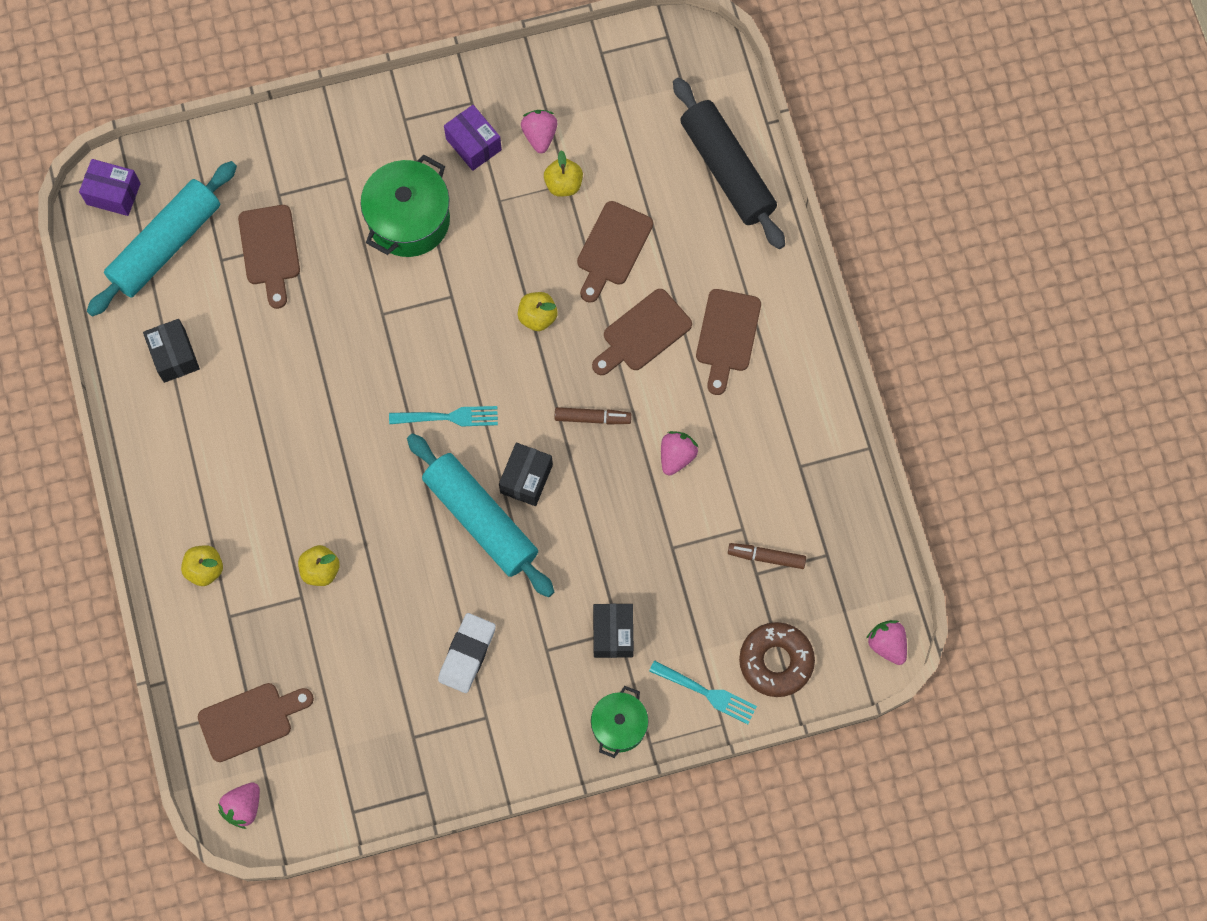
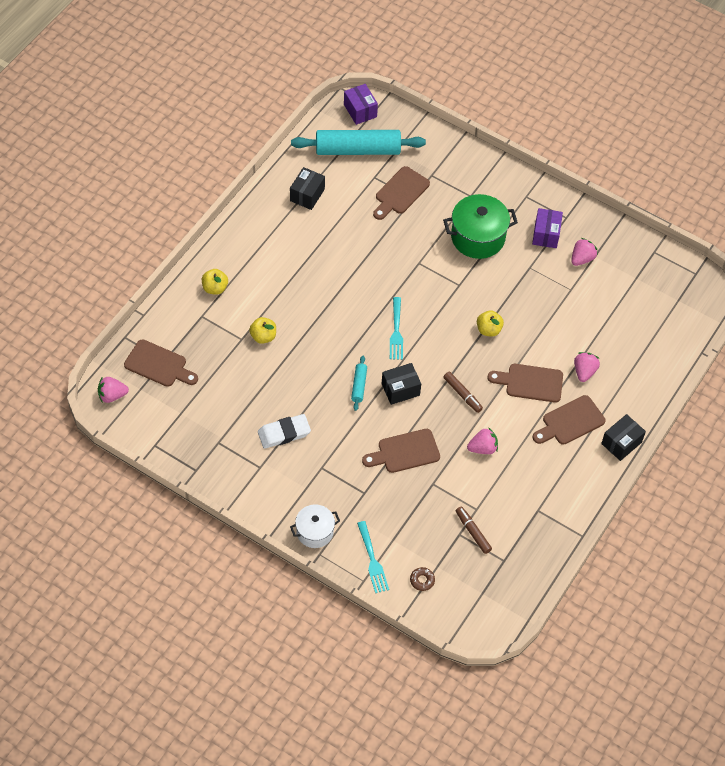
camera: 45 degrees right, 15 degrees down
(448, 417) = (396, 331): turquoise fork -> turquoise fork turned 45 degrees clockwise
(480, 519) = (359, 385): turquoise rolling pin -> turquoise rolling pin, size x0.43
(563, 184) = (568, 288): yellow apple -> none
(612, 248) = (559, 335): brown cutting board -> brown cutting board (405, 452)
(613, 634) = (360, 491): black box -> black box (621, 443)
(619, 726) = (314, 532): green pot -> white pot
(727, 169) = (657, 354): black rolling pin -> none
(776, 661) = (422, 580): brown donut -> brown donut, size x0.47
(887, 644) = (485, 628): pink strawberry -> pink strawberry (584, 371)

